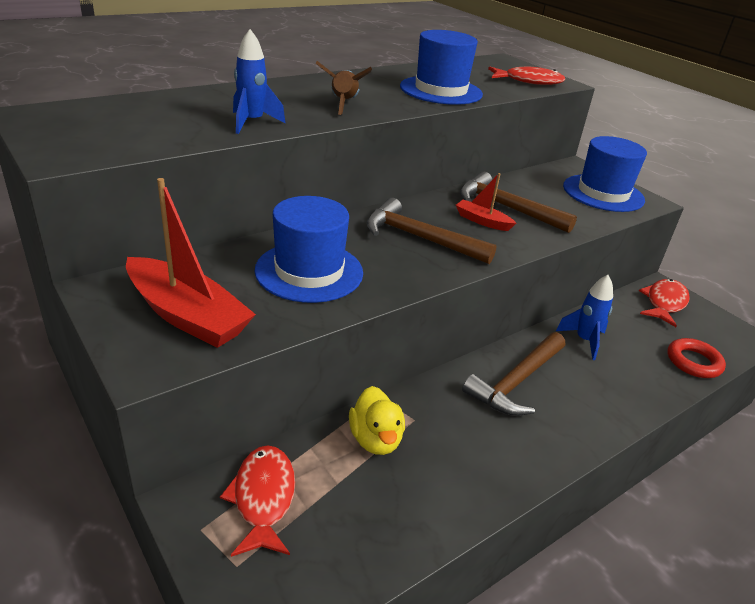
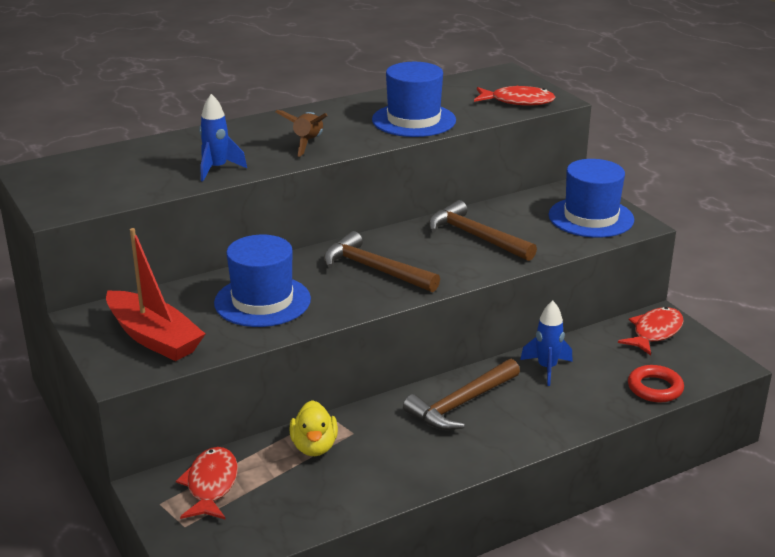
camera: 10 degrees right, 5 degrees down
(482, 221) = (444, 251): red boat -> none

